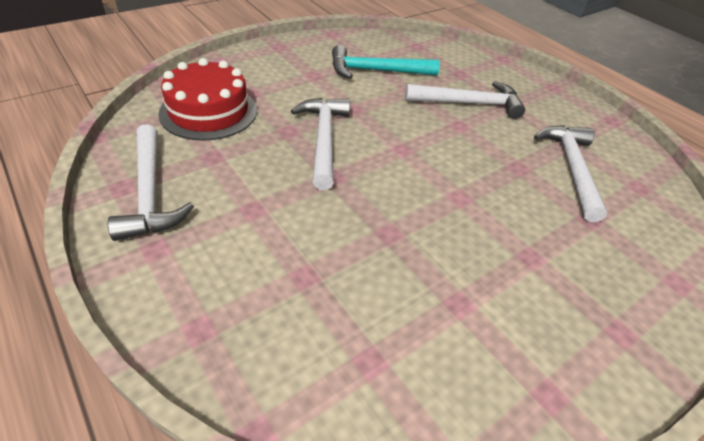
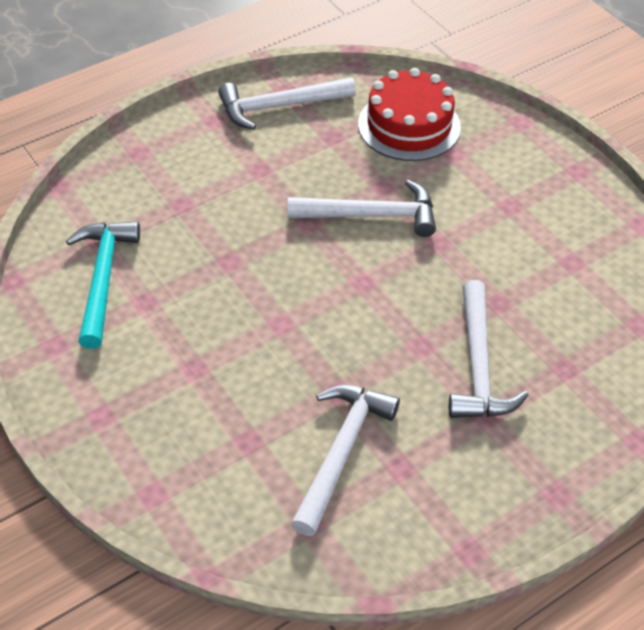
camera: 95 degrees right, 5 degrees up
(376, 71) = (541, 269): turquoise hammer -> turquoise hammer (103, 278)
(571, 168) = (341, 452): white hammer -> white hammer turned 75 degrees counterclockwise

